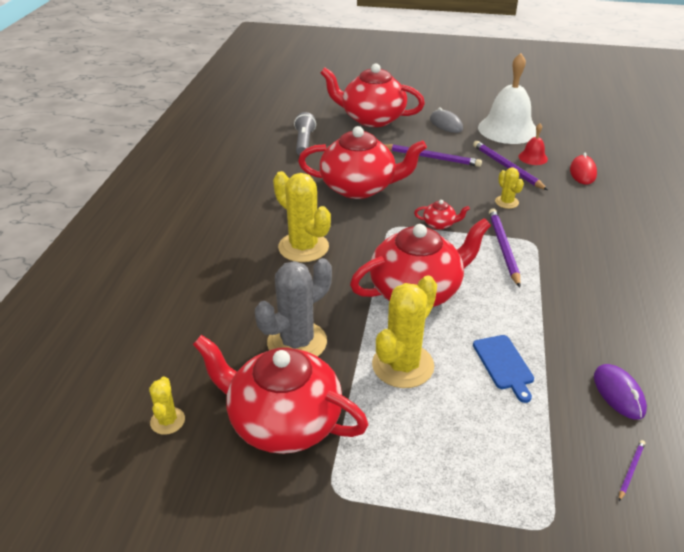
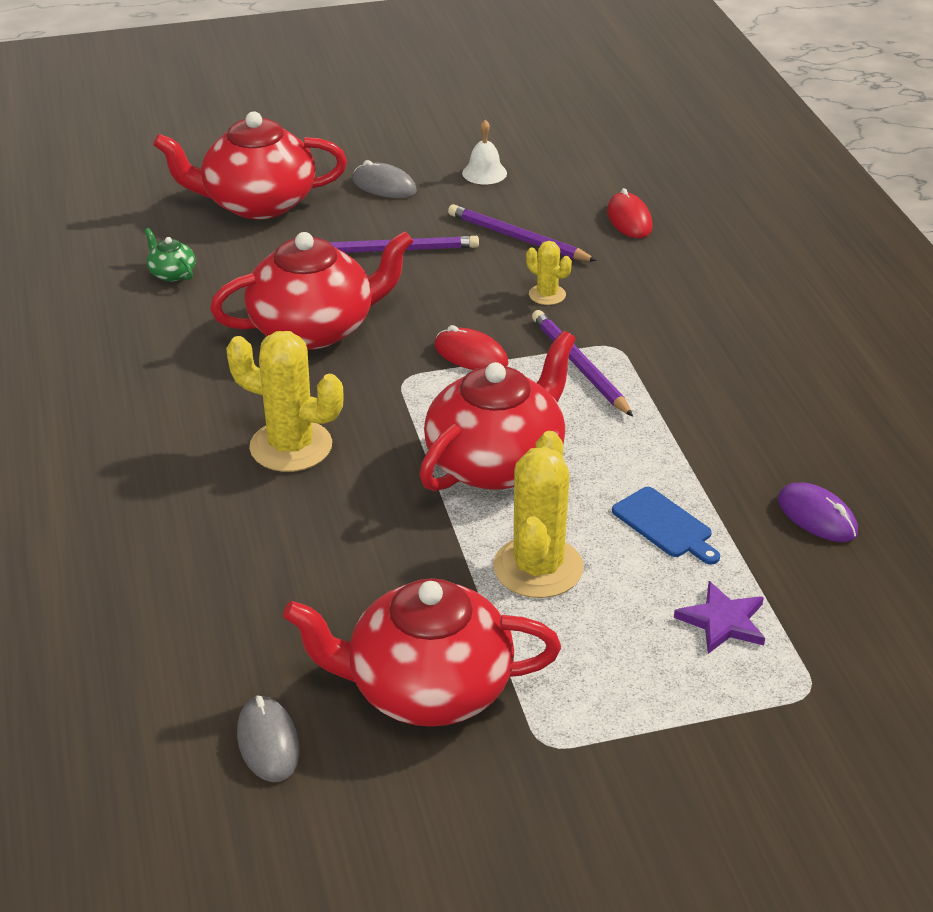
camera: 25 degrees left, 0 degrees up
(167, 421) = (268, 742): yellow cactus -> grey mouse
(297, 342) = (375, 584): grey cactus -> none
(304, 142) = (172, 273): grey flashlight -> green teapot
(439, 224) = (471, 355): red teapot -> red mouse
(507, 129) = (484, 173): white bell -> white bell, size x0.45
(509, 446) = (723, 621): none -> purple star
(533, 157) = (547, 212): red bell -> none
(630, 470) = (869, 600): purple pencil -> none

